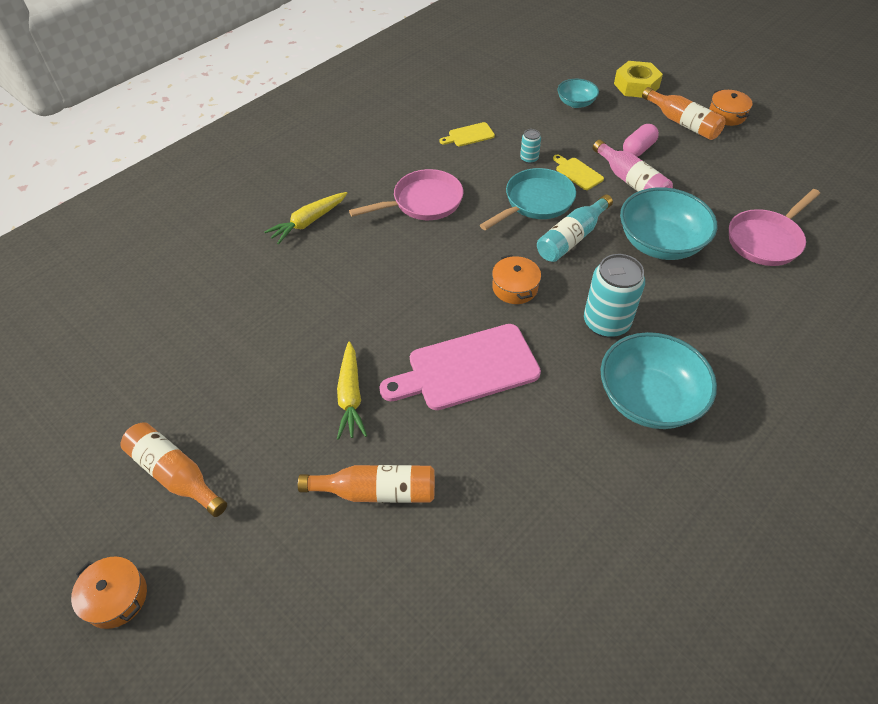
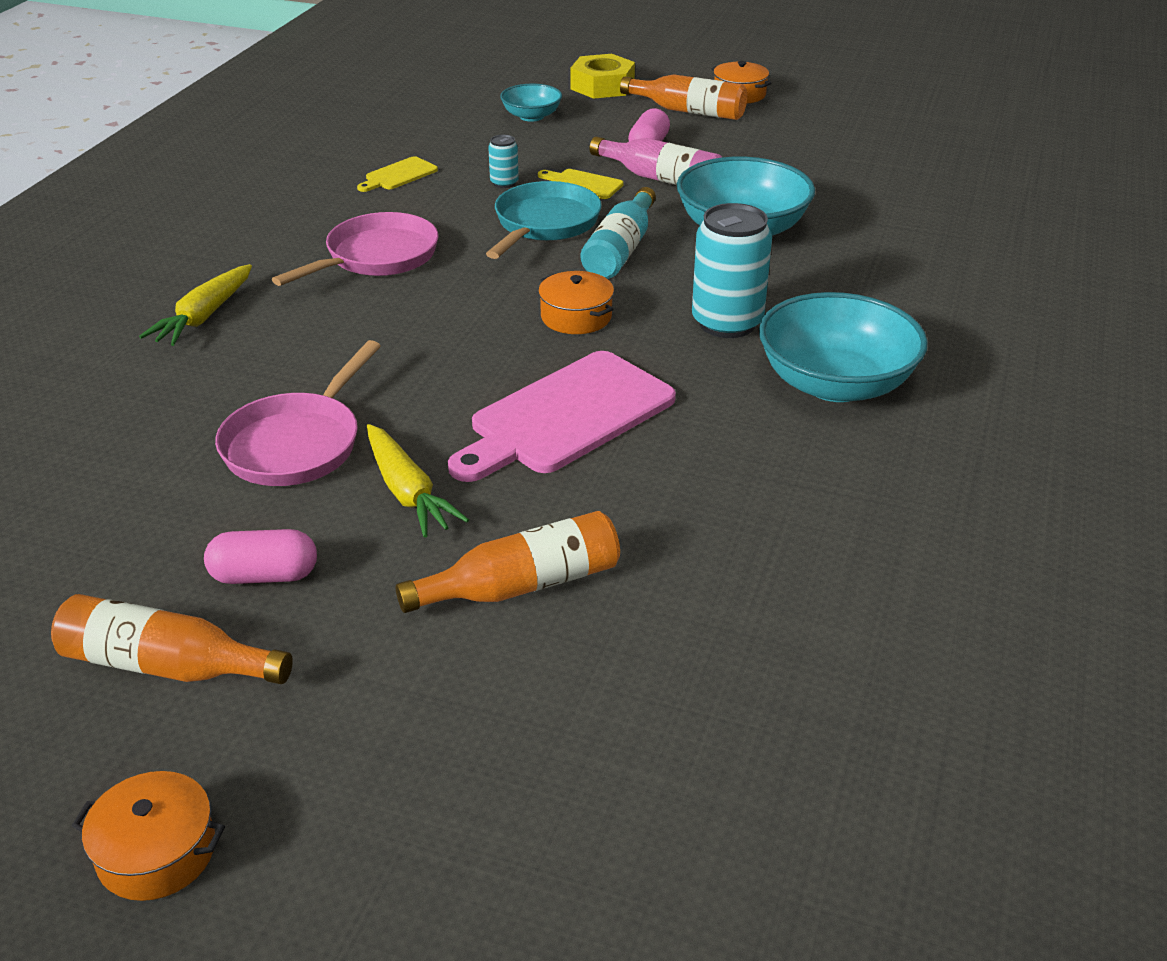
camera: 25 degrees left, 15 degrees down
(249, 430) = (264, 576): none -> pink capsule
(766, 240) = (871, 200): pink pan -> pink pan (296, 444)

